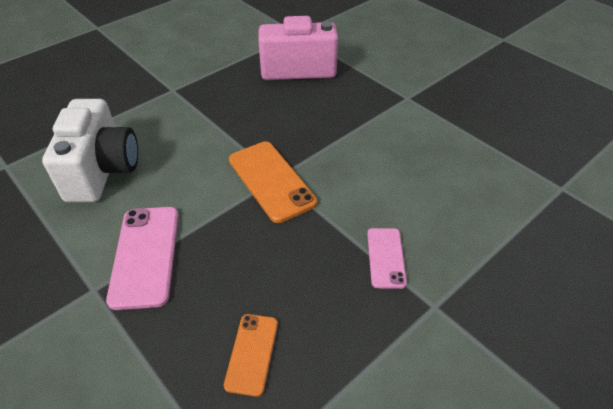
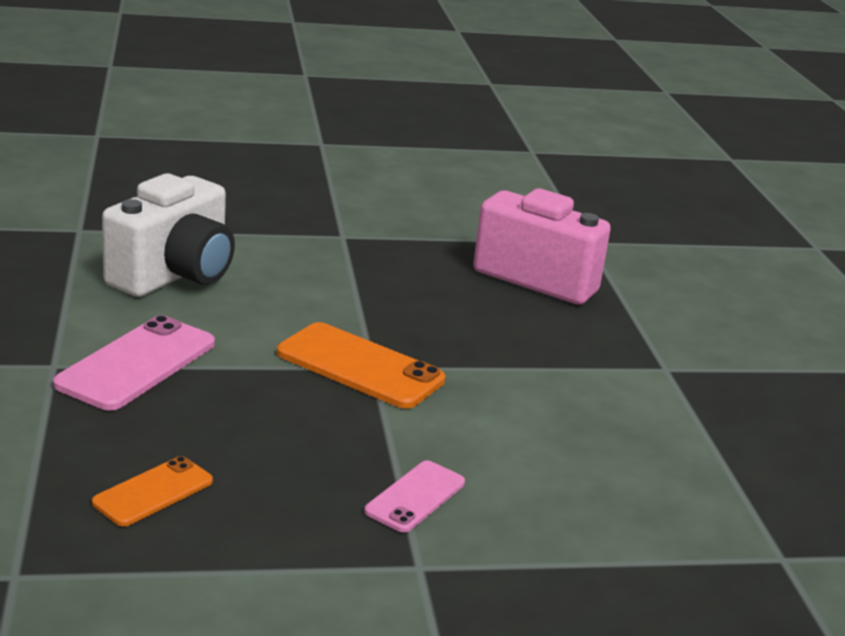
camera: 30 degrees right, 20 degrees down
(271, 181) = (360, 367): orange phone -> orange phone turned 60 degrees counterclockwise

